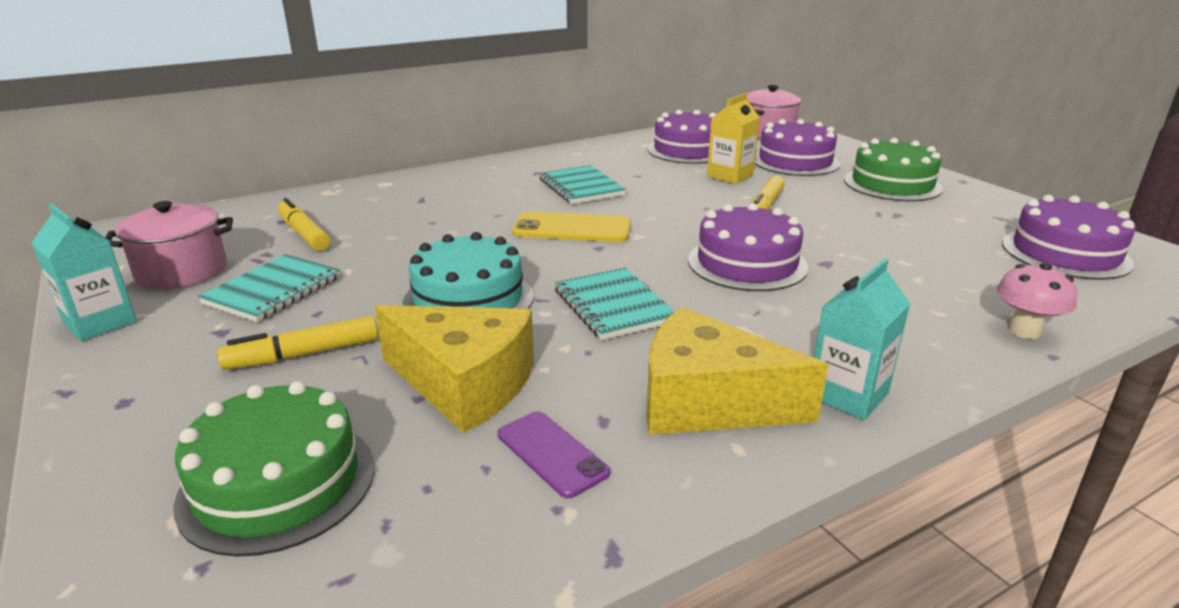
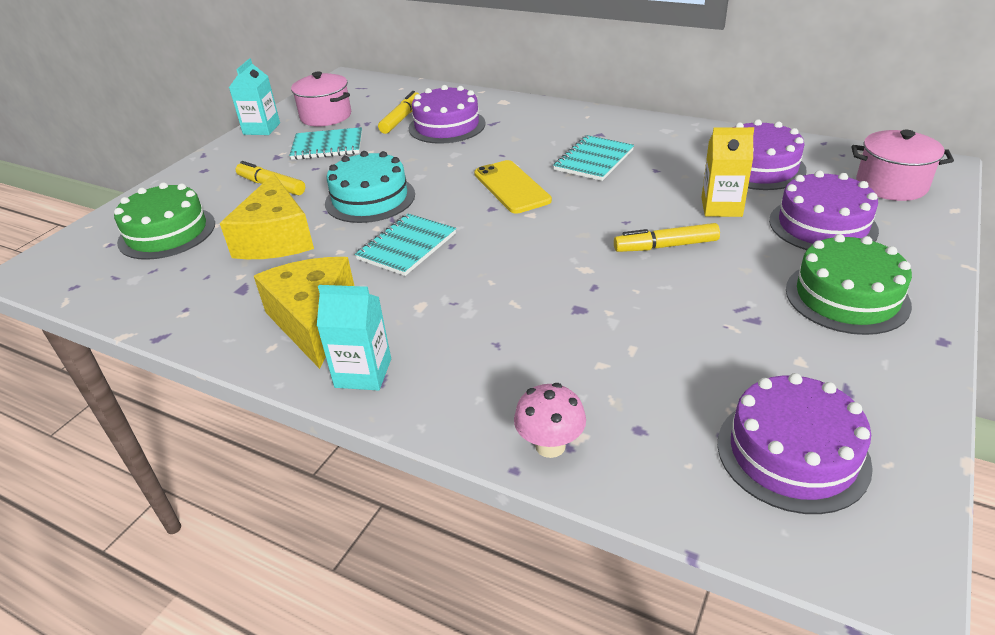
camera: 60 degrees right, 10 degrees up
(551, 454) = (229, 289): purple phone -> none
(747, 263) = (534, 273): purple cake -> purple cake (447, 126)

